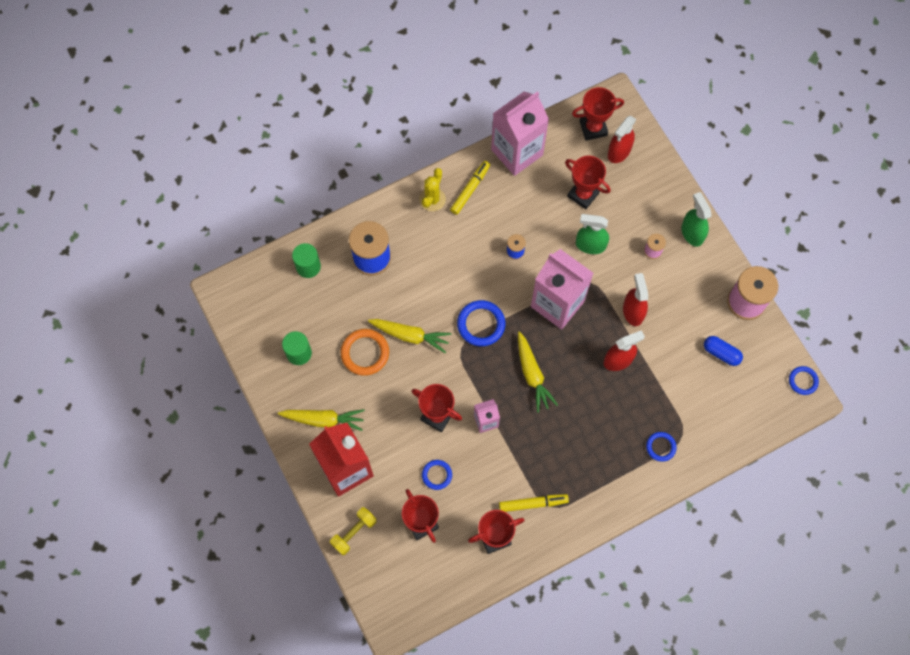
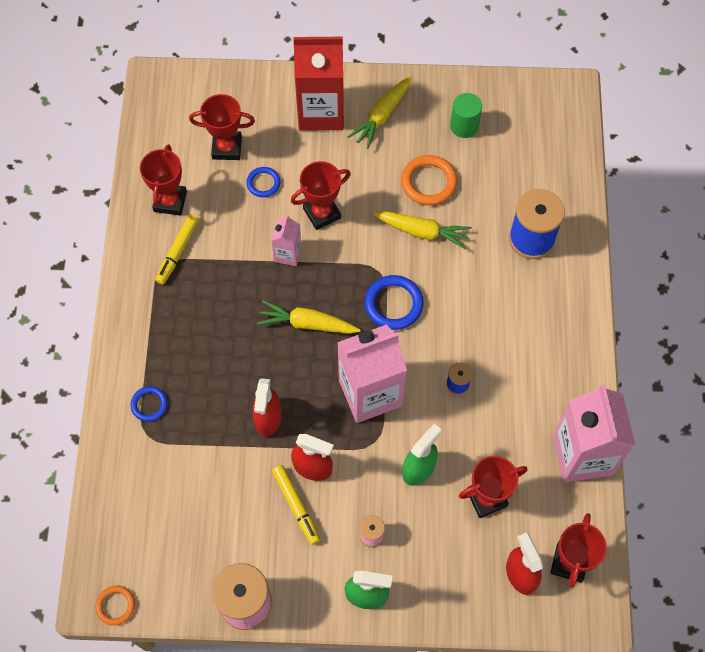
camera: 120 degrees right, 5 degrees down
(308, 266) = (555, 176): green cylinder -> none
(354, 532) = (257, 90): yellow dumbbell -> none
(410, 335) = (422, 232): yellow carrot -> yellow carrot turned 120 degrees counterclockwise
(432, 199) = (569, 332): yellow cactus -> none
(470, 189) = (560, 378): yellow marker -> yellow marker (296, 506)
(721, 353) = (205, 534): blue capsule -> none
(803, 381) = (115, 605): blue ring -> orange ring

